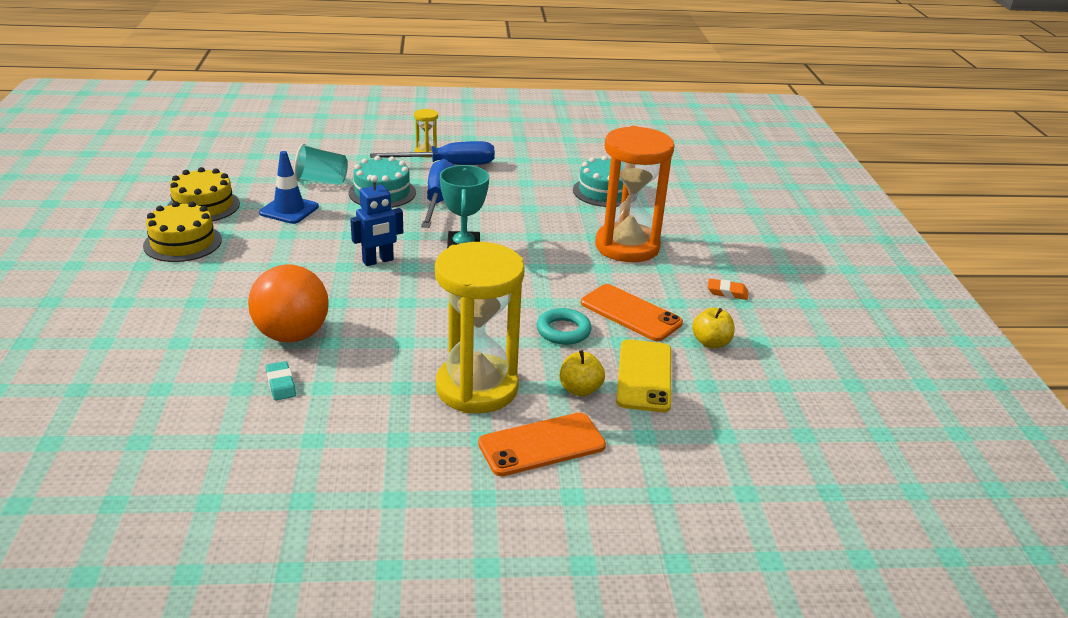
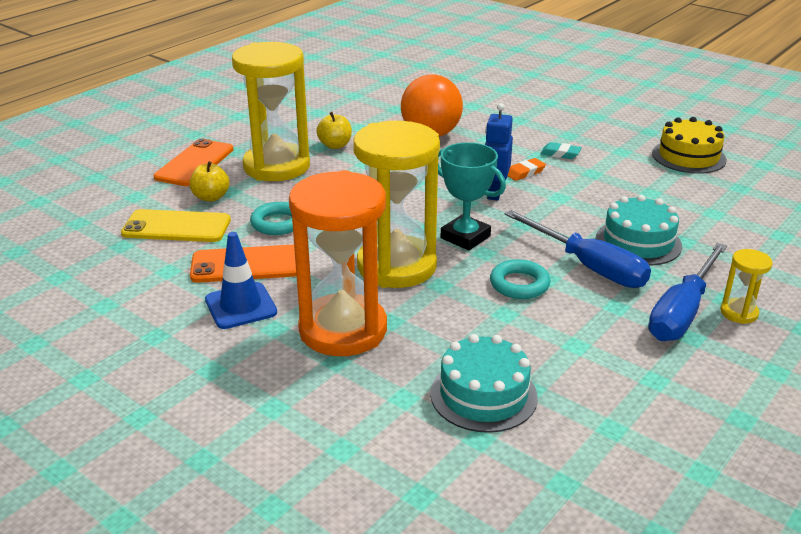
camera: 135 degrees right, 0 degrees up
(182, 243) = (621, 135): yellow cake -> none
(281, 384) = (382, 118): turquoise eraser -> turquoise eraser (560, 154)
(289, 210) = (642, 187): blue traffic cone -> blue traffic cone (241, 306)
(321, 181) = (700, 221): turquoise cup -> none
(492, 213) = (519, 284): none -> turquoise ring
(538, 257) = (396, 266): none -> yellow hourglass
(644, 376) = (176, 227): yellow phone -> yellow phone turned 45 degrees counterclockwise
(711, 343) = (149, 278): yellow apple -> yellow apple (335, 145)
(727, 292) = (181, 338): orange eraser -> orange eraser (525, 172)

